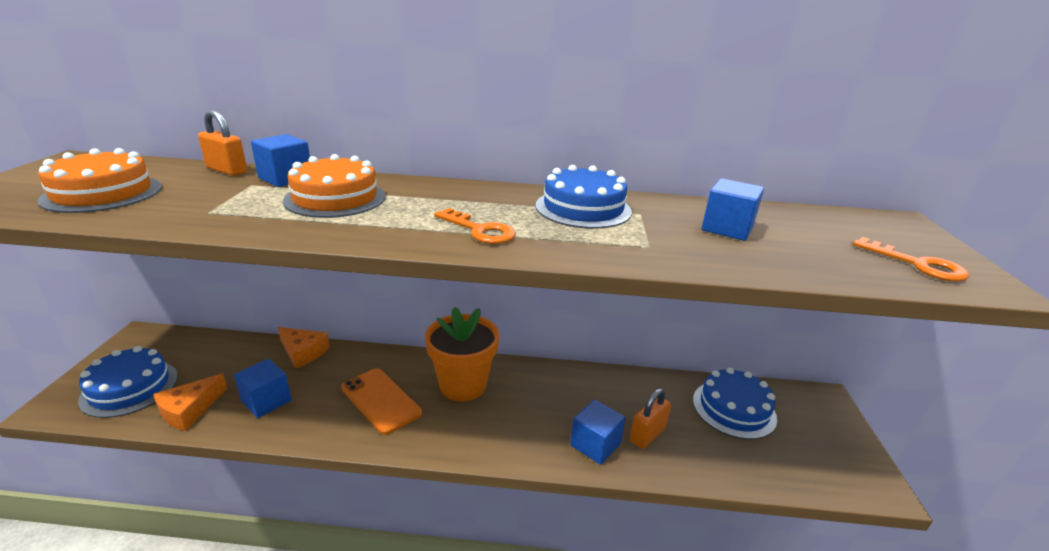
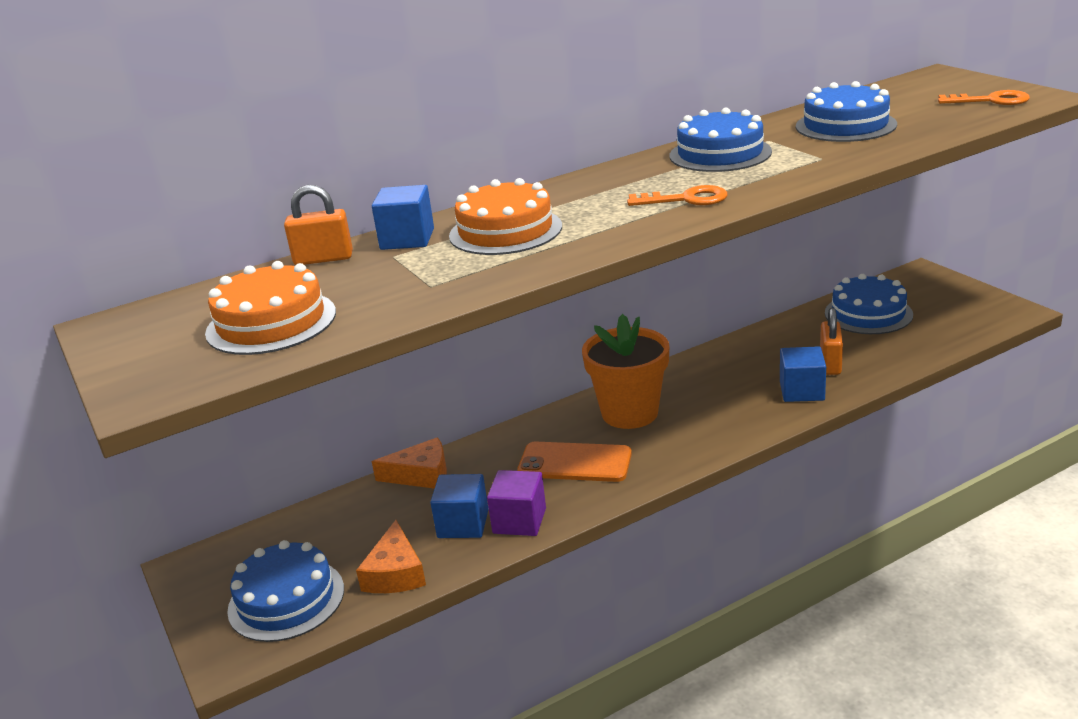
camera: 30 degrees left, 0 degrees up
(292, 421) = (519, 521): none -> purple cube
(727, 228) = (845, 125): blue cube -> blue cake

